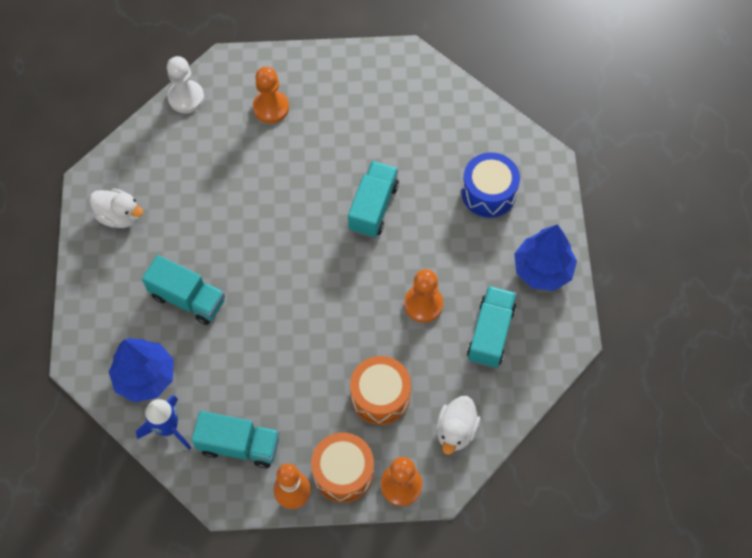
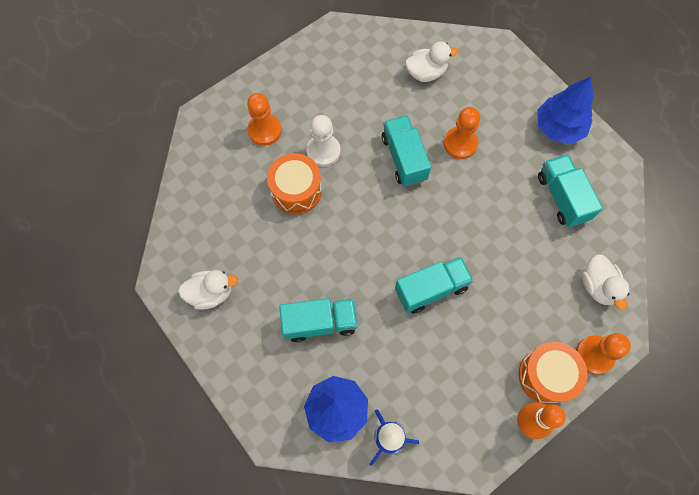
camera: 35 degrees left, 5 degrees up
(186, 98) = (190, 164): white pawn -> white pawn (323, 151)
(239, 445) = (453, 412): turquoise truck -> turquoise truck (431, 289)
(380, 396) = (525, 298): orange drum -> orange drum (296, 190)
(423, 304) = (498, 207): orange pawn -> orange pawn (460, 143)
(458, 144) = (426, 73): none -> white duck
(488, 193) = (477, 95): blue drum -> none

